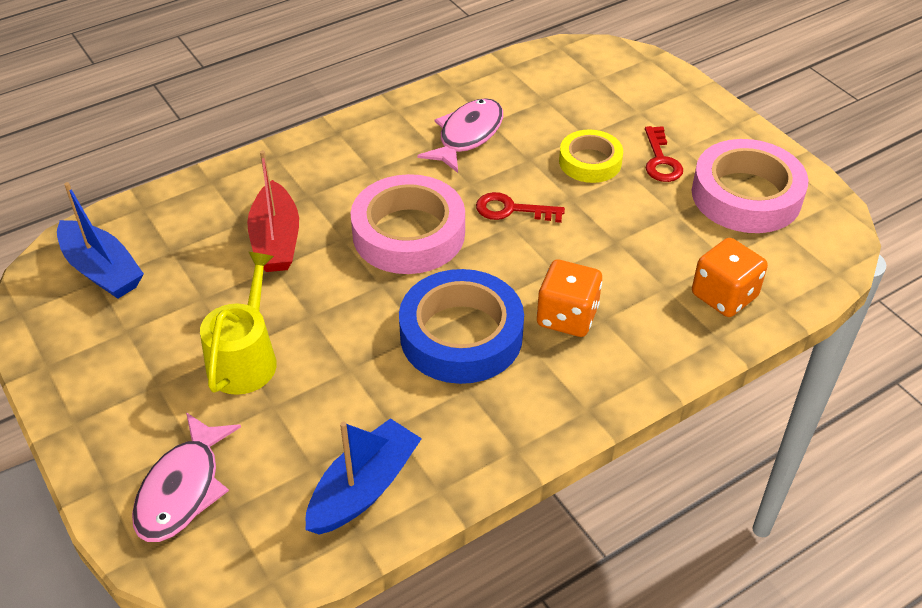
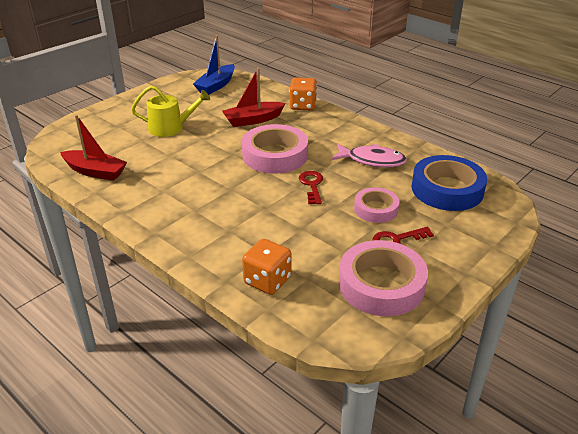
camera: 75 degrees right, 10 degrees down
(183, 489) = (93, 129): pink fish -> none
(363, 488) = (95, 172): blue boat -> red boat
(461, 335) = (201, 183): blue tape -> blue tape (447, 189)
(567, 317) = (227, 217): orange dice -> orange dice (303, 105)
(590, 162) = (376, 209): yellow tape -> pink tape

